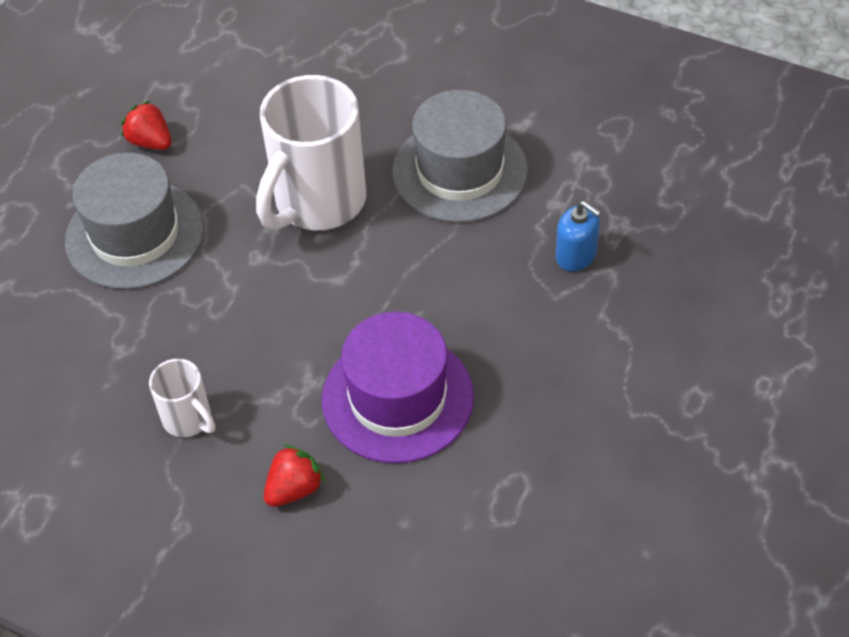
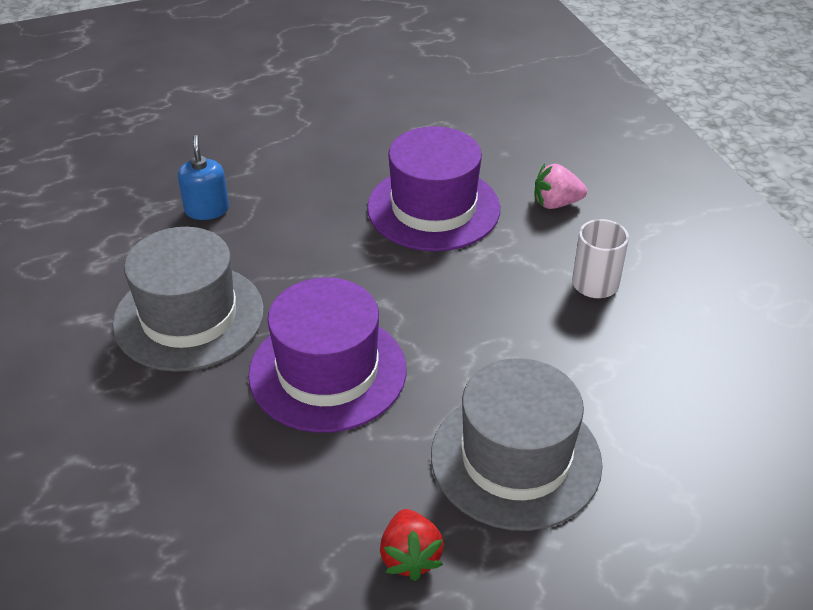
camera: 140 degrees left, 10 degrees down
(294, 489) = (556, 203): red strawberry -> pink strawberry
(317, 203) = (327, 371): white mug -> purple hat

